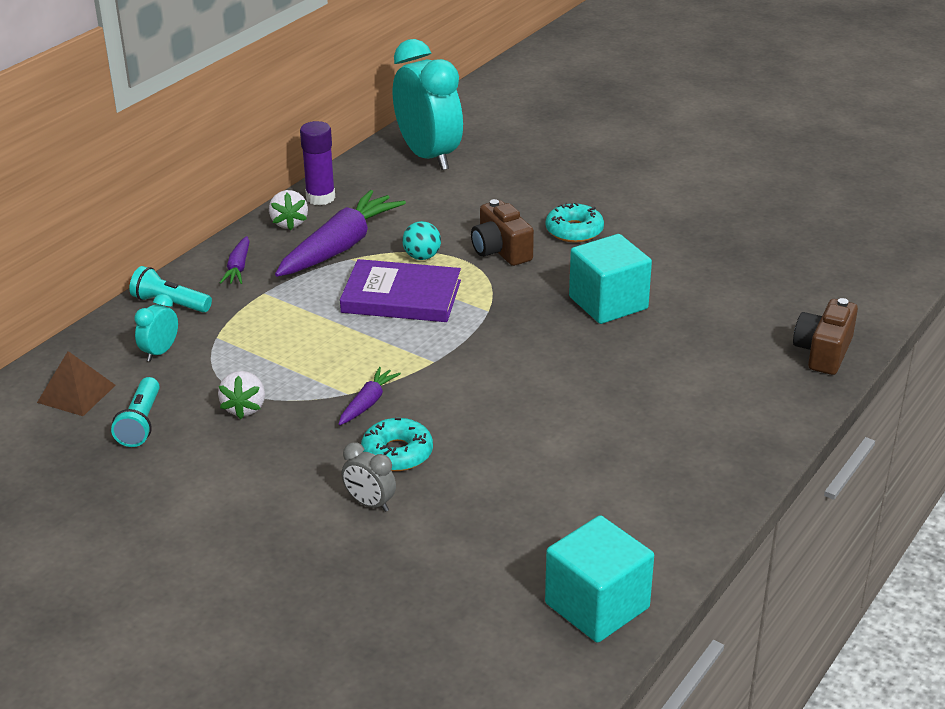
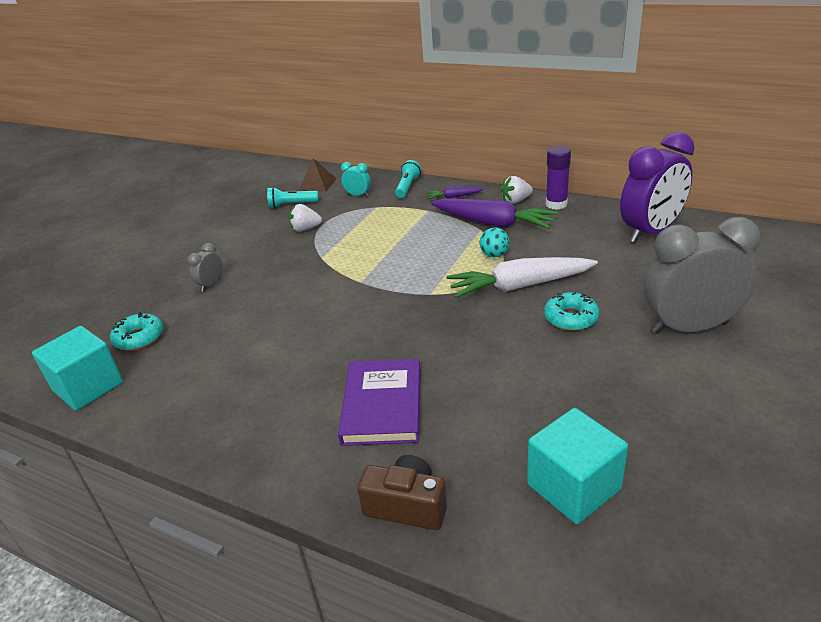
camera: 85 degrees right, 0 degrees up
(368, 402) = (311, 266): purple carrot -> none
(397, 453) = (258, 285): turquoise donut -> turquoise donut (139, 338)
(401, 296) = (438, 256): purple book -> purple book (382, 405)
(428, 156) = (650, 232): turquoise clock -> purple clock
(500, 251) = (519, 286): brown camera -> white carrot
(608, 303) = (458, 350): turquoise cube -> turquoise cube (573, 487)
(613, 176) = (689, 328): none -> grey clock

